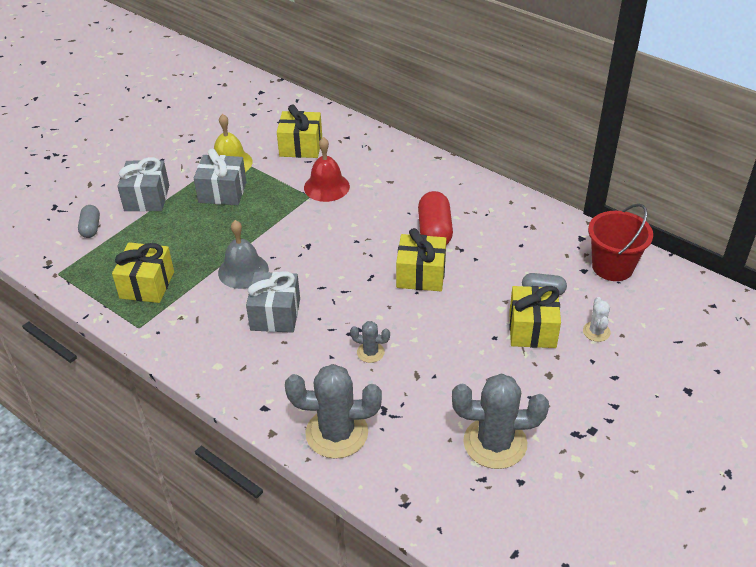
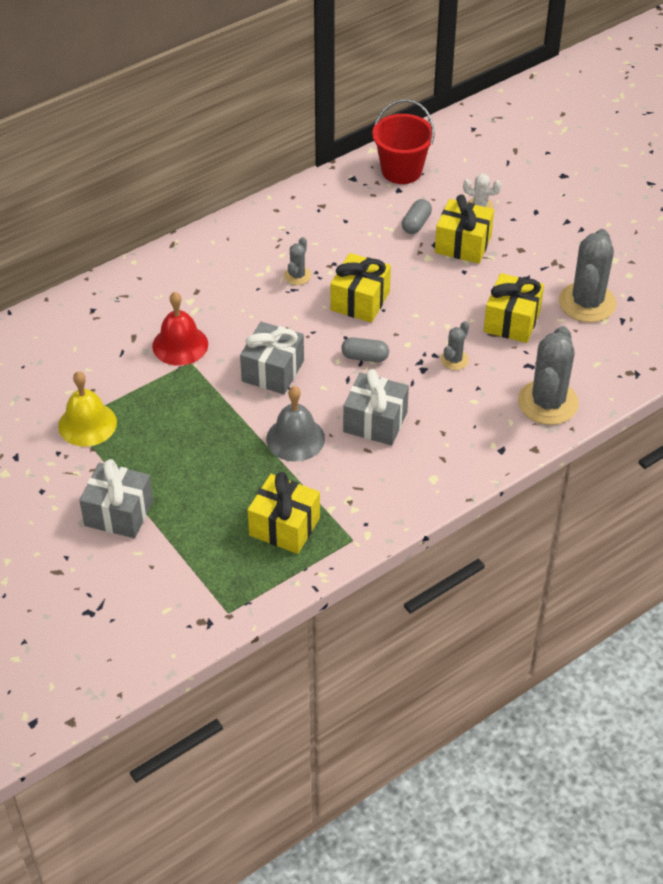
camera: 75 degrees left, 5 degrees up
(91, 228) = (153, 574): grey capsule -> grey capsule (365, 357)
(222, 192) = (143, 438): grey gift -> grey gift (273, 371)
(301, 146) = (89, 354): yellow gift -> yellow gift (511, 321)
(434, 231) = (297, 276): red capsule -> grey cactus

